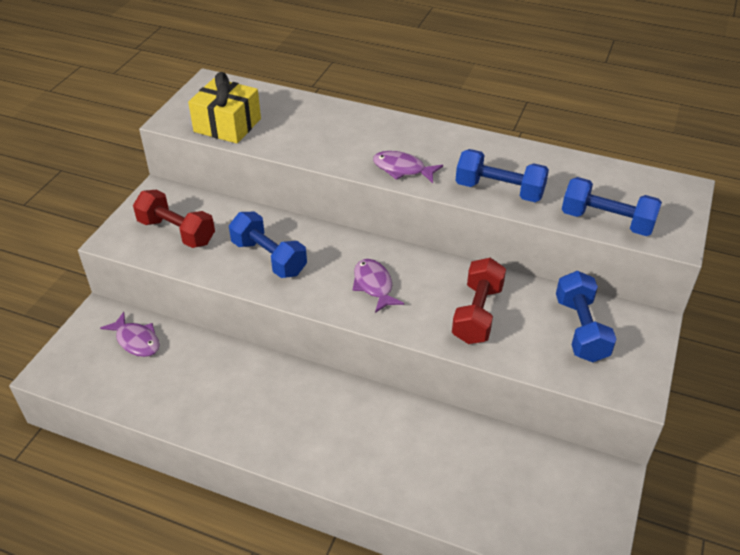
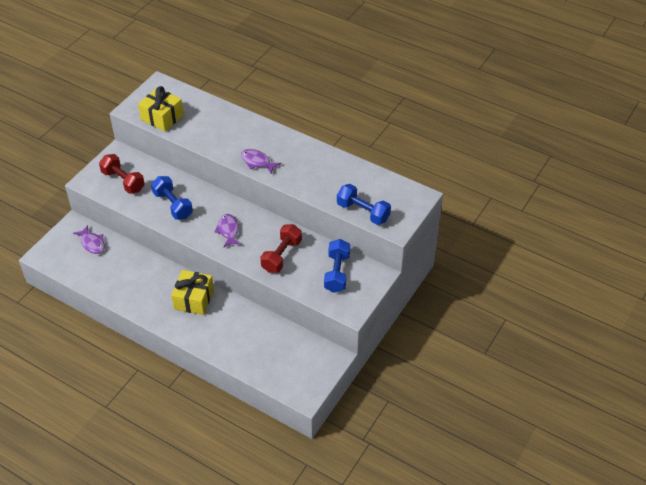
camera: 10 degrees right, 5 degrees up
(333, 410) = (194, 299): none -> yellow gift
(499, 190) = (309, 184): blue dumbbell -> none

